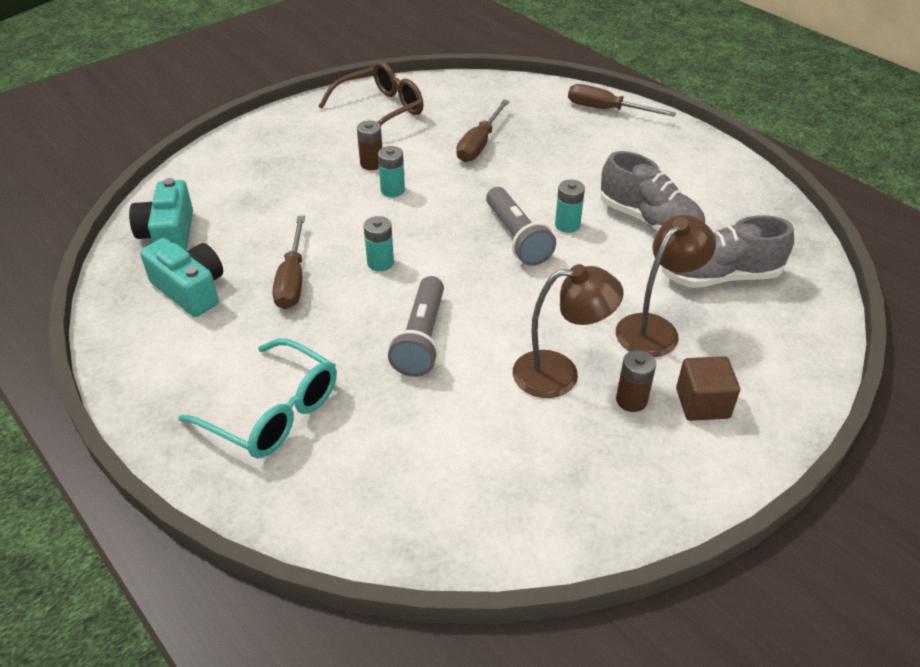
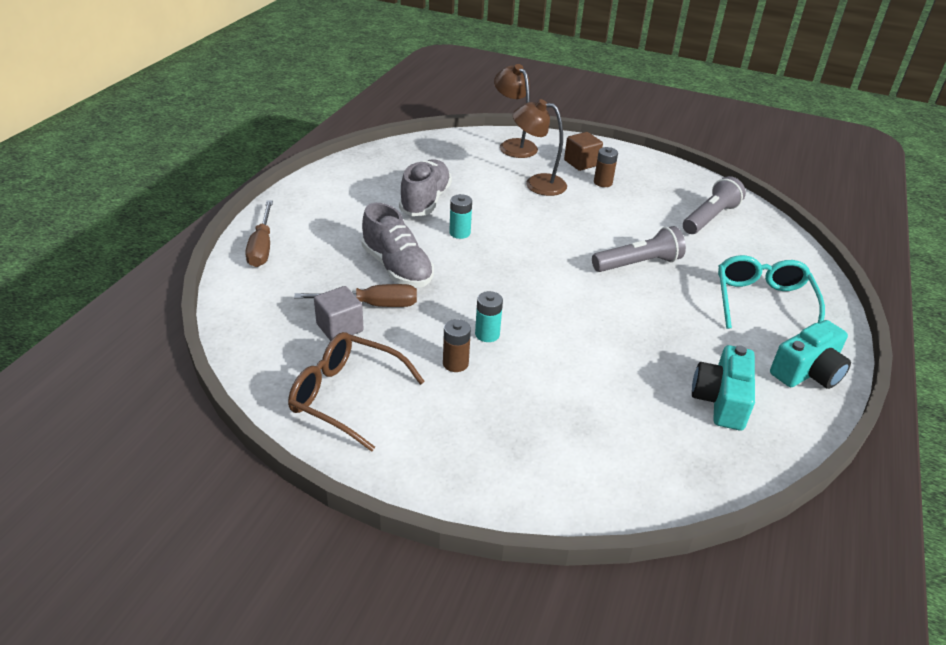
camera: 120 degrees left, 5 degrees down
(169, 234) = (680, 458): turquoise camera -> turquoise camera (808, 372)
(292, 279) = (649, 346): brown screwdriver -> none
(380, 263) = (586, 307): turquoise battery -> none
(461, 123) = (340, 327): none -> grey cube
(517, 238) = (495, 251): grey flashlight -> grey flashlight (710, 218)
(560, 374) = (609, 207): brown lamp -> brown lamp (513, 145)
(720, 277) = (466, 169): grey shoe -> grey shoe (397, 268)

